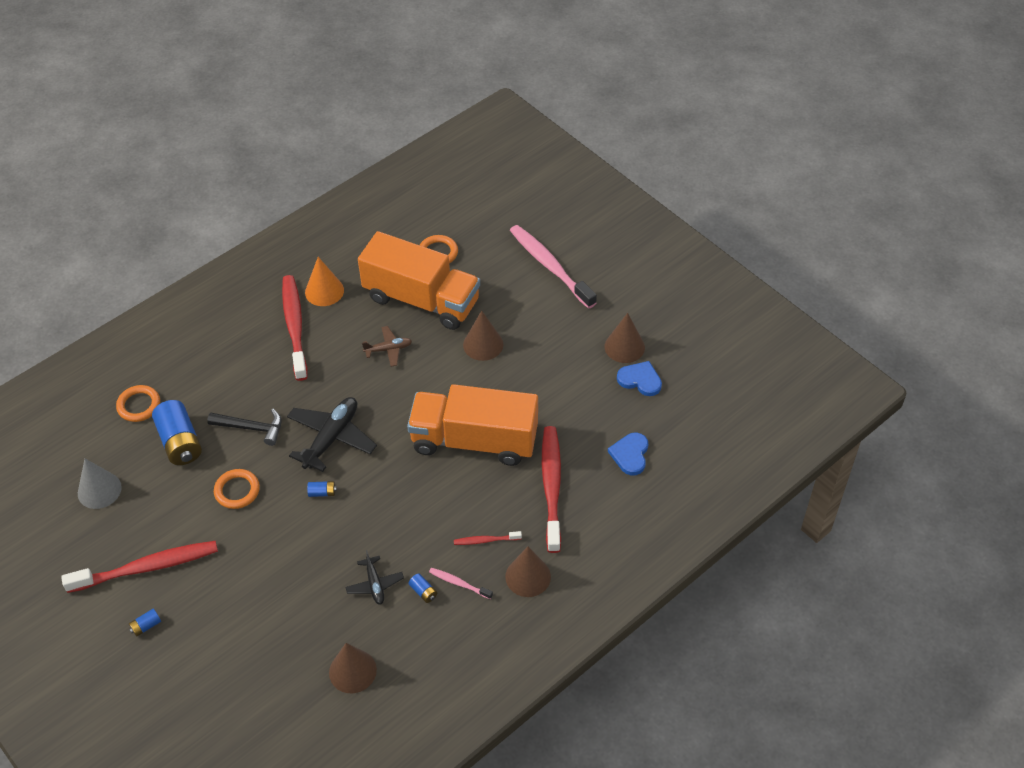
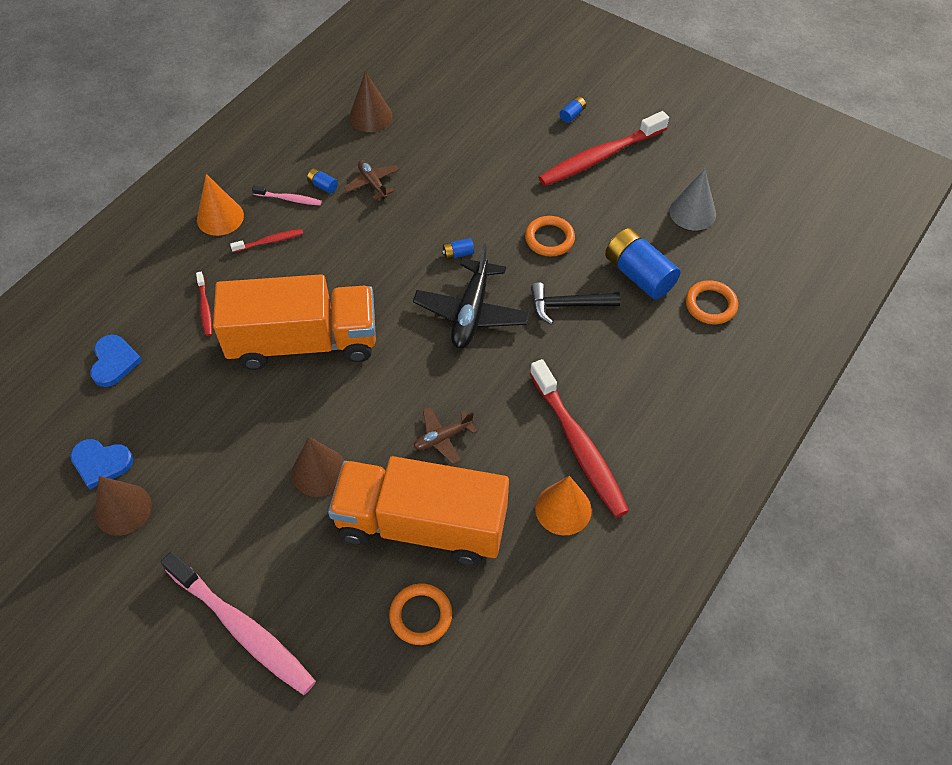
camera: 165 degrees right, 5 degrees up
(375, 584) = (373, 183): black plane -> brown plane
(528, 576) = (220, 217): brown cone -> orange cone
(551, 487) = (205, 308): red toothbrush -> red toothbrush, size x0.45

